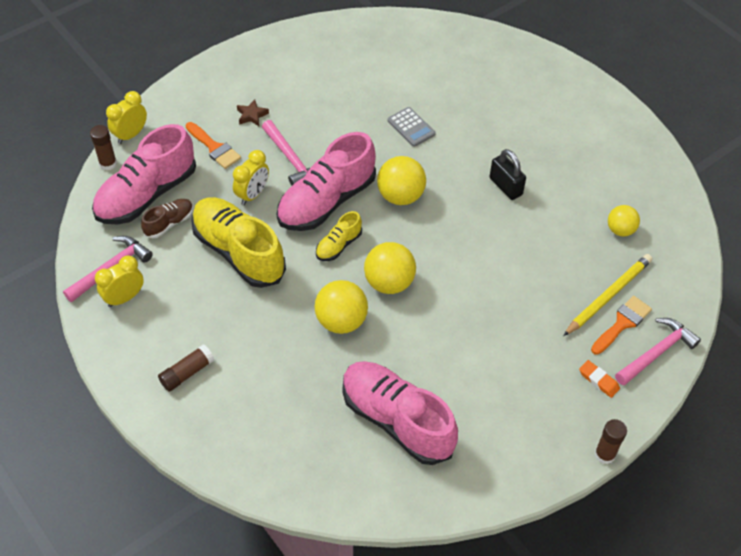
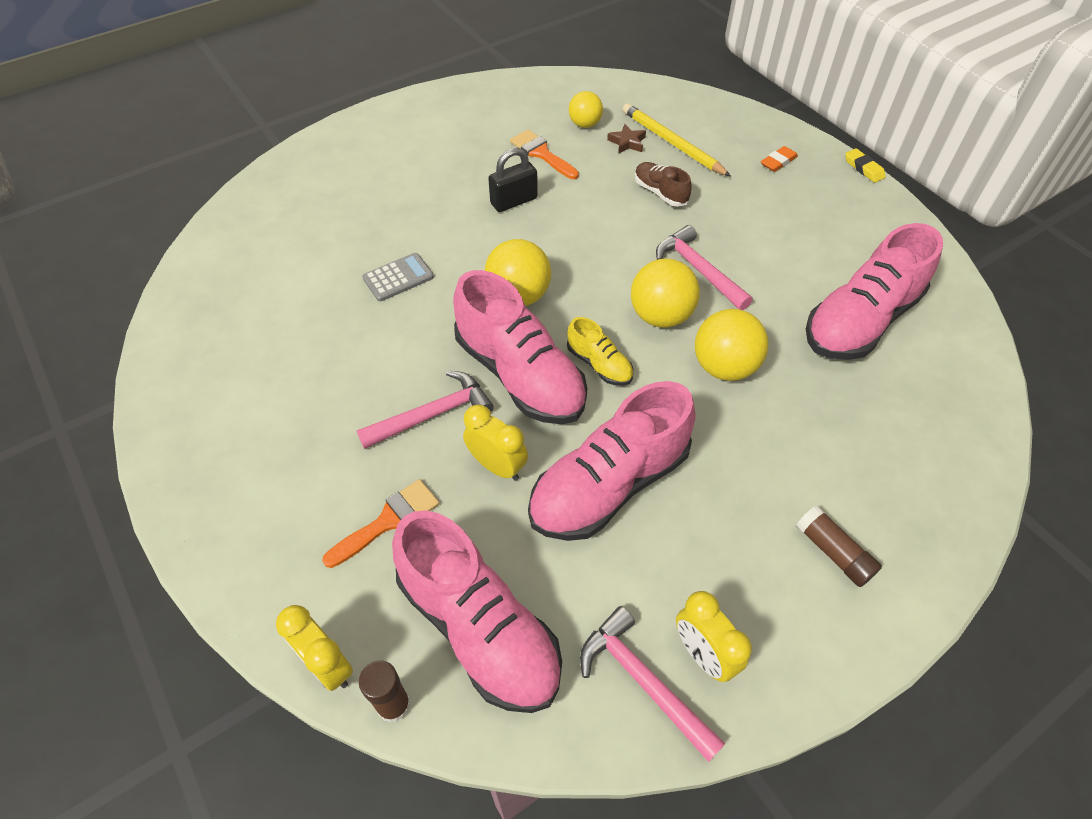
camera: 85 degrees left, 0 degrees up
(169, 223) = (546, 587): brown shoe -> brown shoe (660, 192)
(238, 252) = (609, 485): yellow shoe -> pink shoe
(252, 115) = (327, 466): brown star -> brown star (627, 142)
(604, 454) = (863, 168): brown glue stick -> yellow eraser
(622, 323) = (706, 138): orange brush -> orange brush (541, 154)
(656, 352) = (739, 121): pink hammer -> pink hammer (698, 270)

